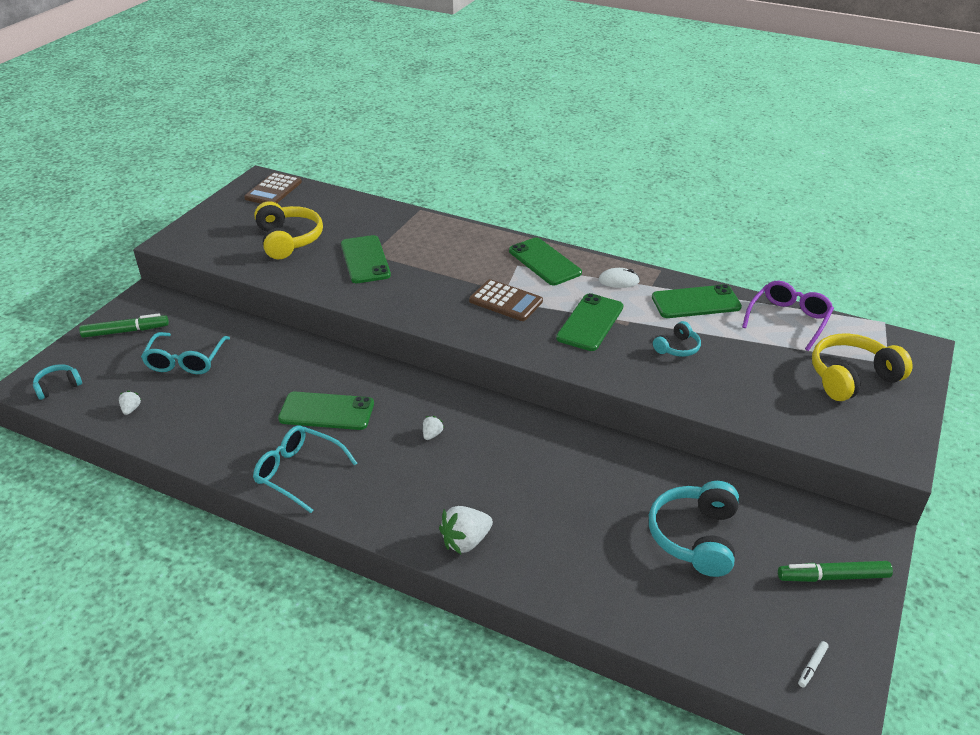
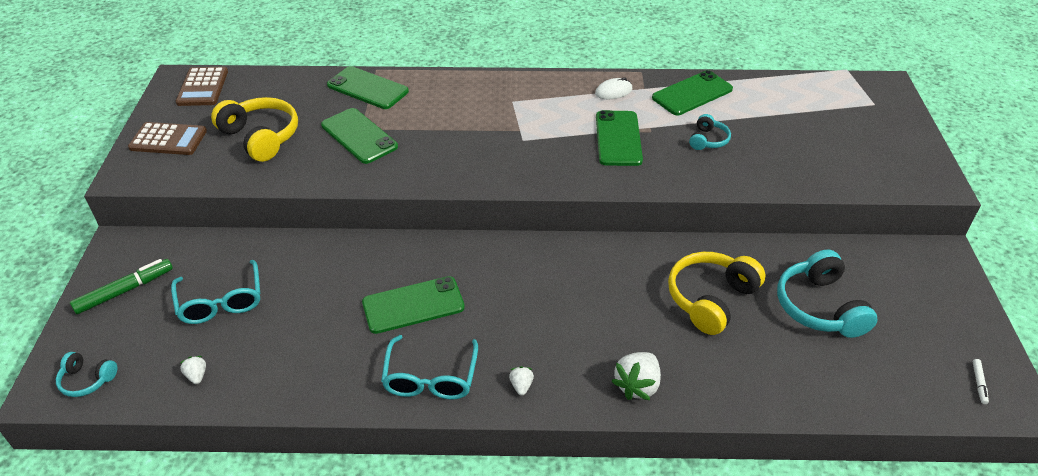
camera: 25 degrees left, 5 degrees up
(58, 386) = (87, 380): turquoise headphones -> turquoise headphones turned 105 degrees counterclockwise
(298, 472) = (430, 378): turquoise glasses -> turquoise glasses turned 90 degrees counterclockwise
(432, 434) = (532, 293): white strawberry -> white strawberry (521, 386)
(506, 301) = (528, 140): brown calculator -> brown calculator (168, 139)
(544, 262) = (535, 91): green phone -> green phone (368, 88)
(788, 320) = (775, 88): purple glasses -> none
(832, 577) = (940, 301): green marker -> none
(851, 377) = (858, 125): yellow headphones -> yellow headphones (711, 299)

